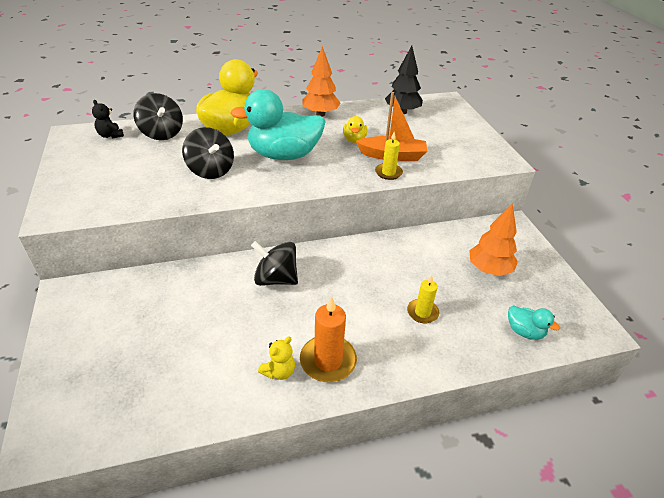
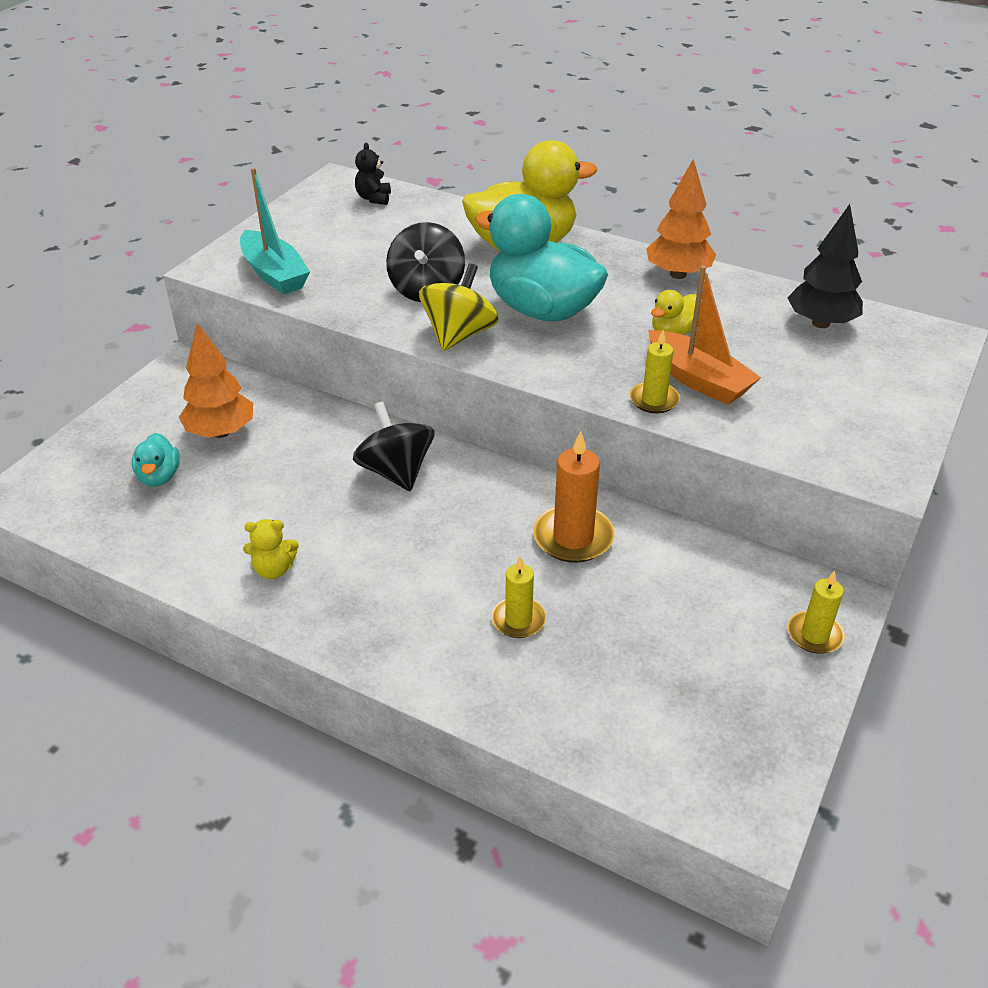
camera: 45 degrees right, 0 degrees up
(103, 201) = (274, 274): none -> turquoise boat
(162, 133) = (432, 218): black spinning top -> none
(260, 185) = (459, 335): none -> yellow spinning top
(328, 361) = (335, 594): orange candle -> orange candle (573, 537)
(489, 269) = (697, 632): orange tree -> orange tree (221, 432)
(523, 244) = (814, 635): none -> yellow candle
(524, 331) = (627, 737): turquoise duck -> turquoise duck (159, 477)

